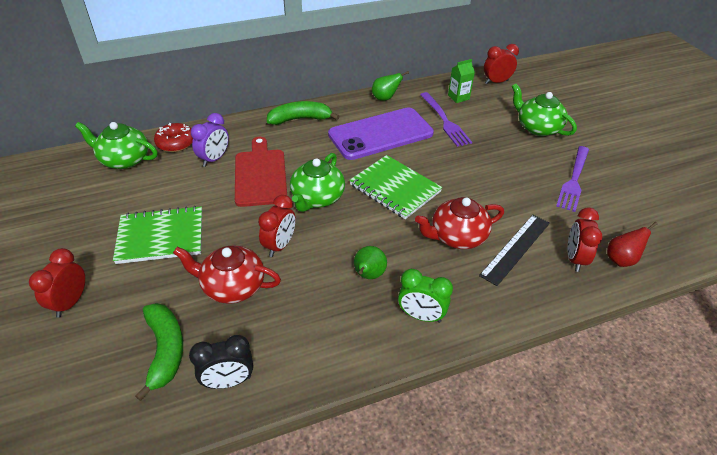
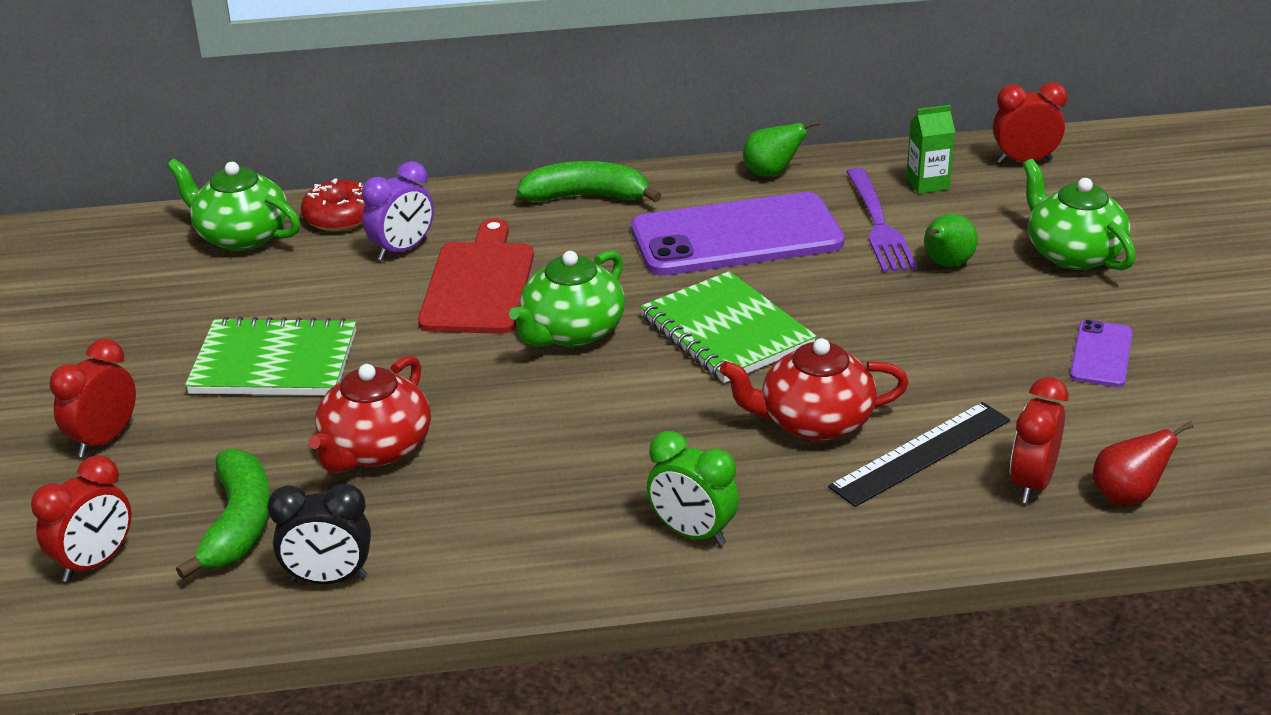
camera: 15 degrees right, 10 degrees down
(232, 286) = (375, 449): red teapot -> red teapot turned 90 degrees counterclockwise
(279, 245) = (477, 399): red clock -> red clock (95, 562)
(368, 275) = (621, 462): green pear -> green pear (946, 264)
(574, 180) = (1101, 354): purple fork -> purple phone

